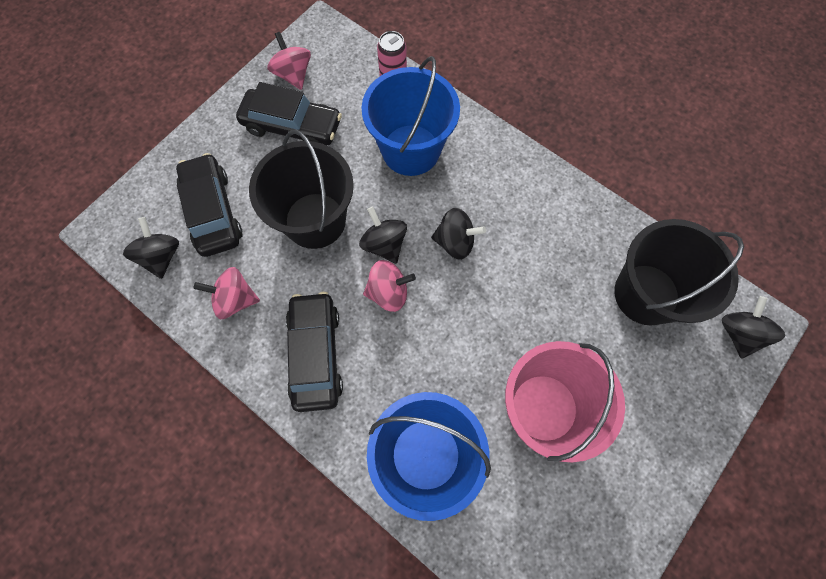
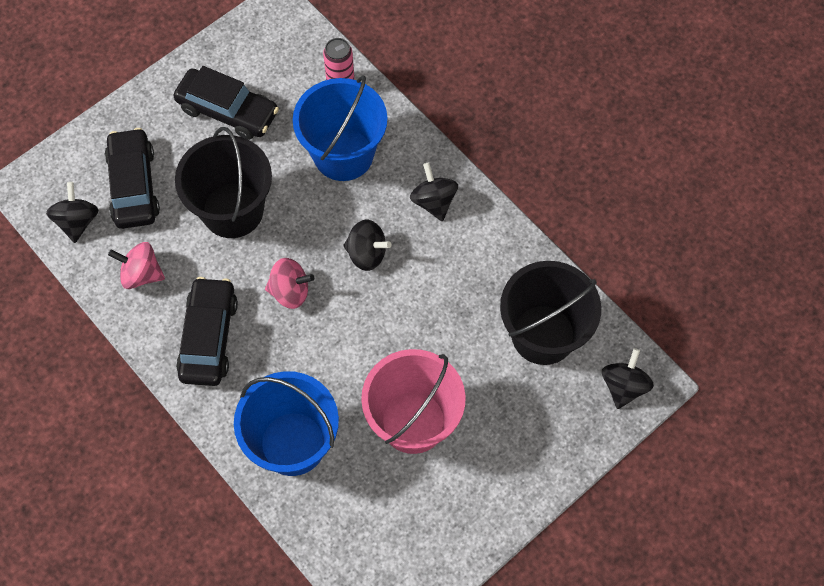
camera: 10 degrees right, 5 degrees down
(293, 74) = (239, 55): pink spinning top -> none
(384, 244) = (296, 244): black spinning top -> black spinning top (433, 201)

